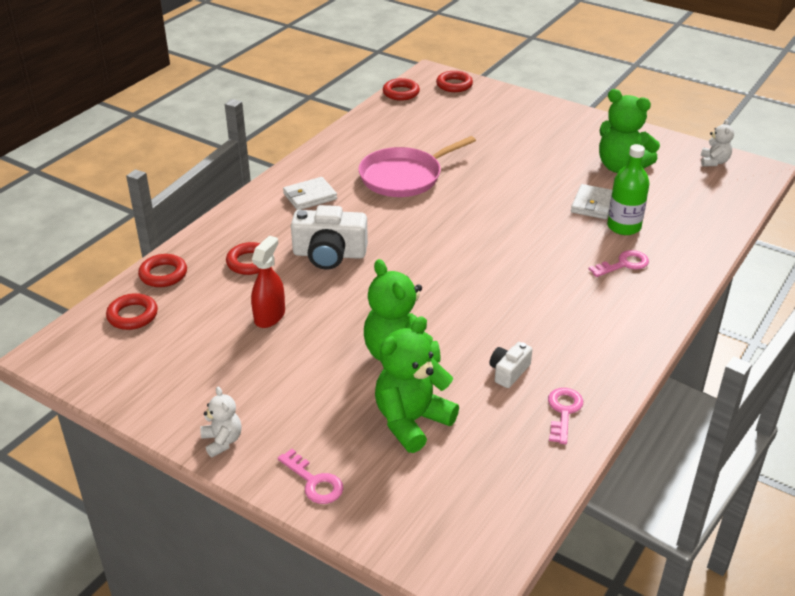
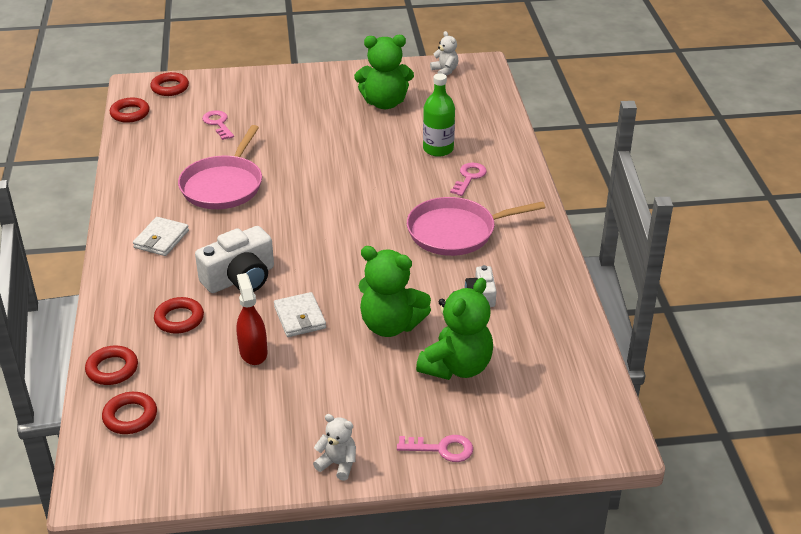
camera: 40 degrees left, 0 degrees up
(411, 421) = (457, 367): green teddy bear -> green teddy bear turned 150 degrees counterclockwise
(553, 305) = (456, 232): none -> pink pan
(563, 411) = (547, 302): pink key -> pink key (218, 123)
(593, 204) = (397, 142): white wallet -> white wallet (300, 317)

